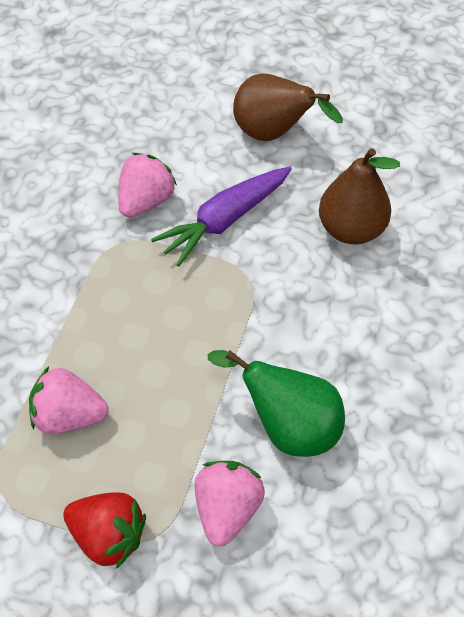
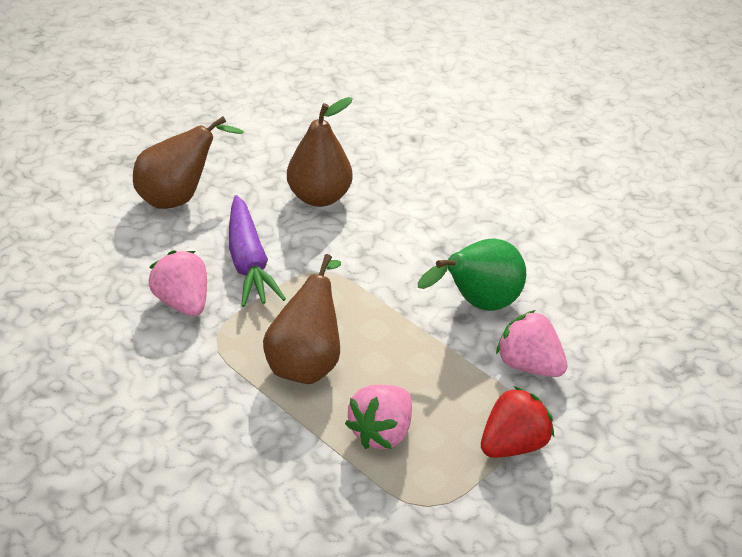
camera: 65 degrees left, 15 degrees down
(124, 320) = (306, 362): none -> brown pear

